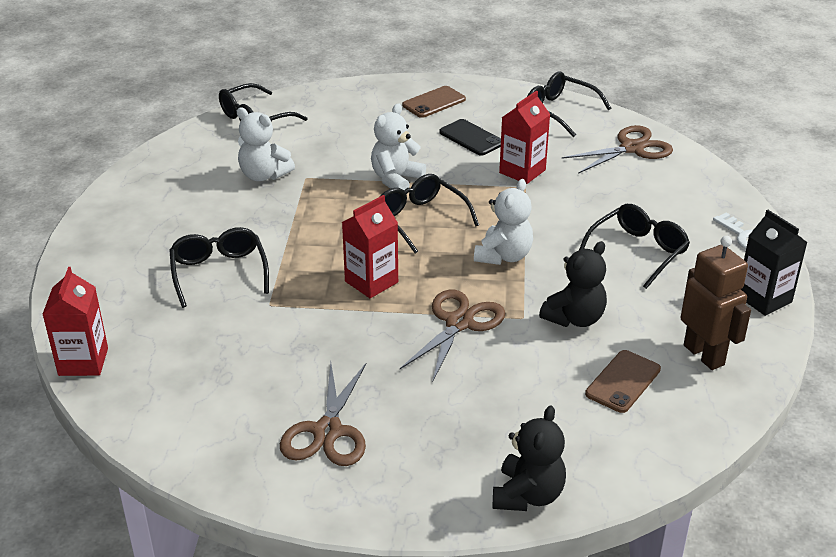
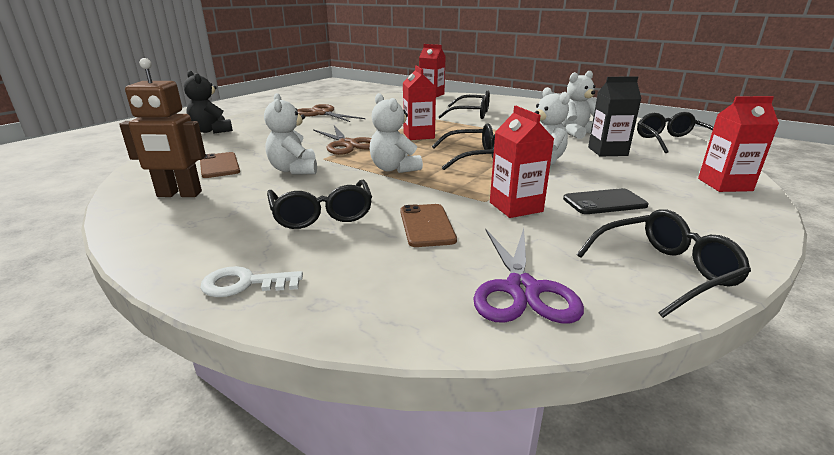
camera: 120 degrees right, 10 degrees down
(377, 94) = (724, 185): none -> red carton
(434, 102) = (702, 204): brown phone -> brown phone (426, 225)
(574, 318) = (294, 170): black teddy bear -> white teddy bear
(631, 148) = (521, 289): brown scissors -> purple scissors
(764, 299) = (162, 245): black carton -> black carton (607, 151)

